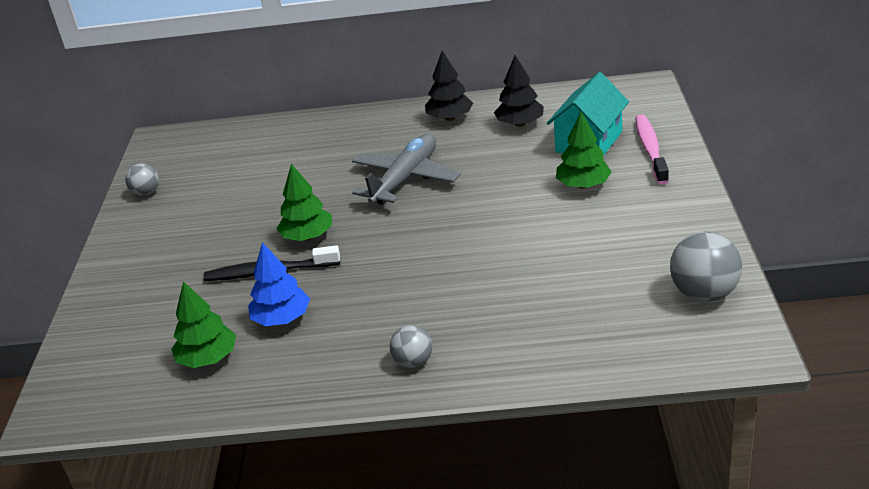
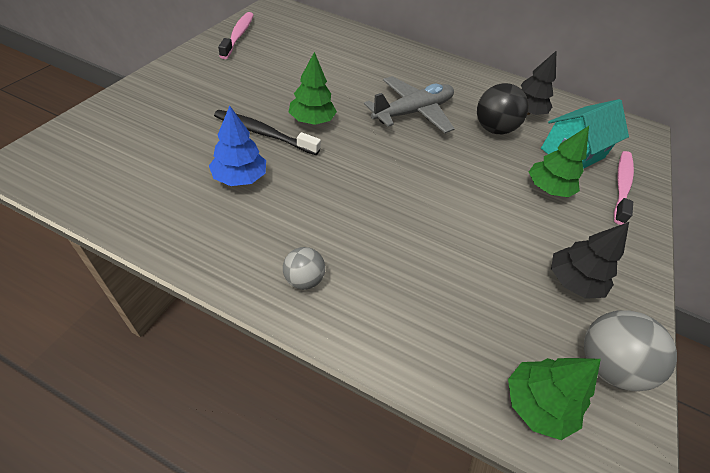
camera: 15 degrees right, 15 degrees up
(146, 193) = (238, 35): grey ball -> pink toothbrush
(208, 358) = (161, 181): green tree -> green tree (536, 404)
(450, 118) = (476, 82): black tree -> black tree (572, 281)
(497, 156) = (493, 129): none -> black ball

